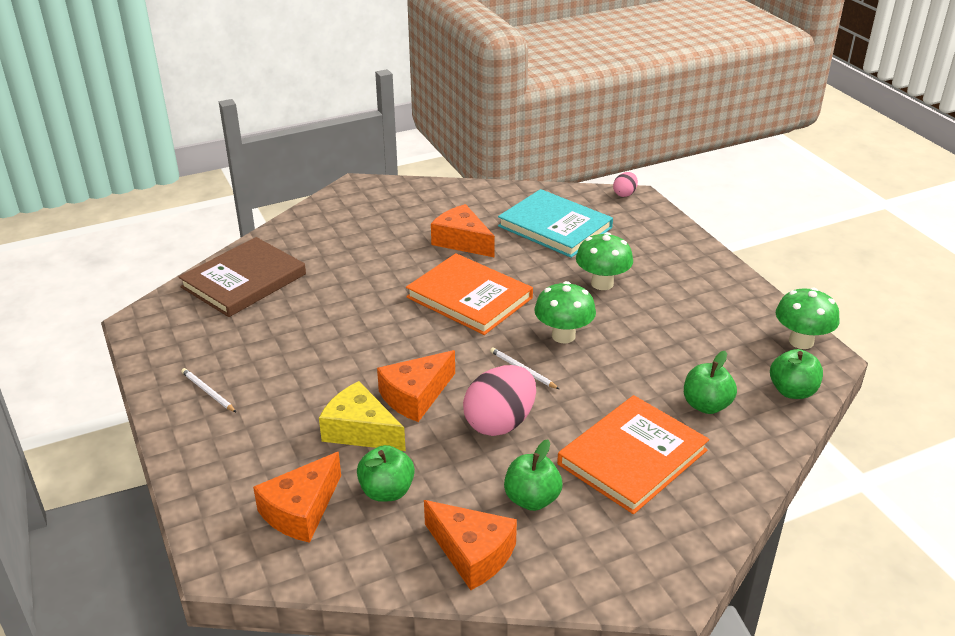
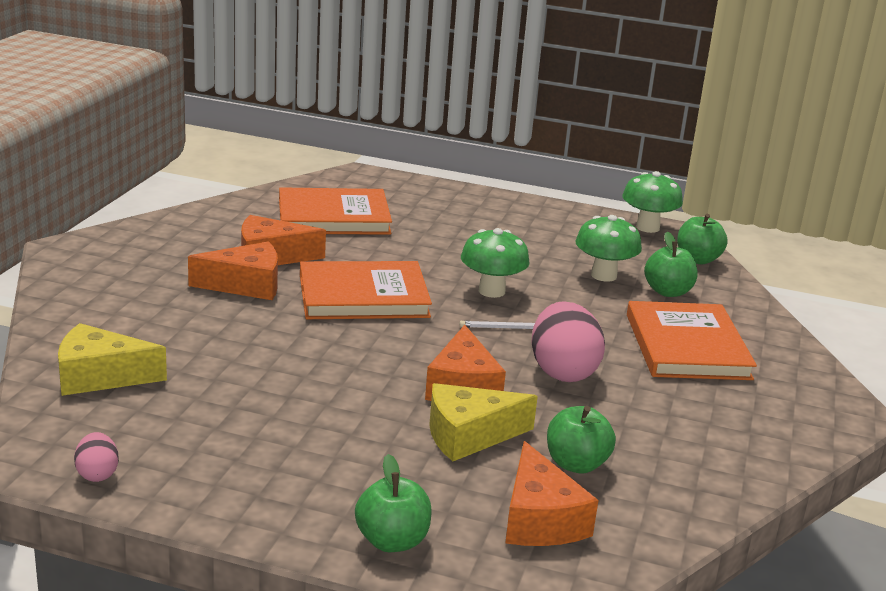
camera: 50 degrees left, 10 degrees down
(208, 392) = (261, 485): white pencil -> none
(244, 281) = (100, 376): brown book -> yellow cheese
(472, 553) = (712, 465): orange cheese -> orange cheese (246, 285)
(532, 499) = (680, 408): green apple -> green apple (392, 541)
(555, 227) = (333, 217): turquoise book -> orange book
(602, 283) = (450, 243): green mushroom -> green mushroom (603, 275)
(624, 194) = (345, 174): pink egg -> pink egg (97, 474)

